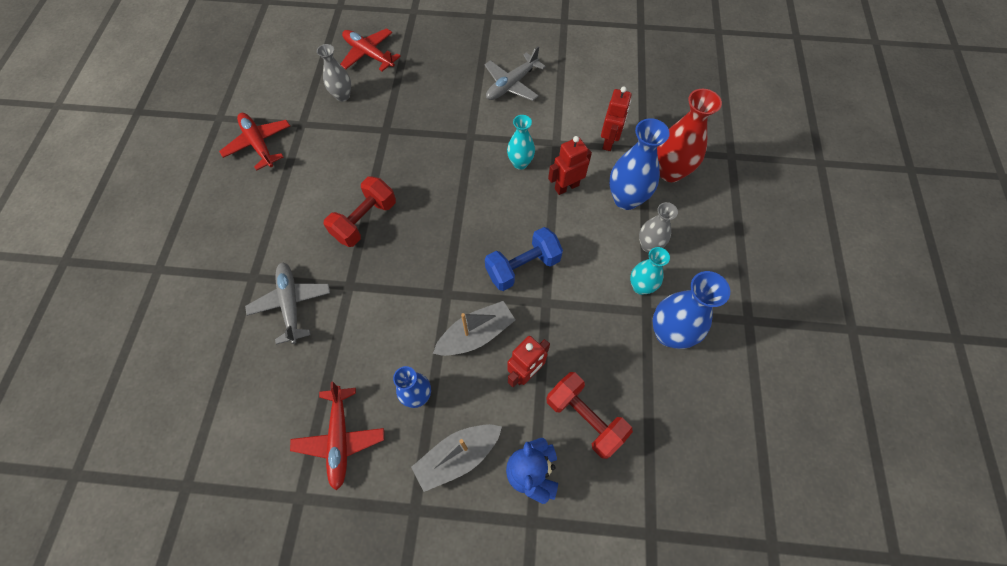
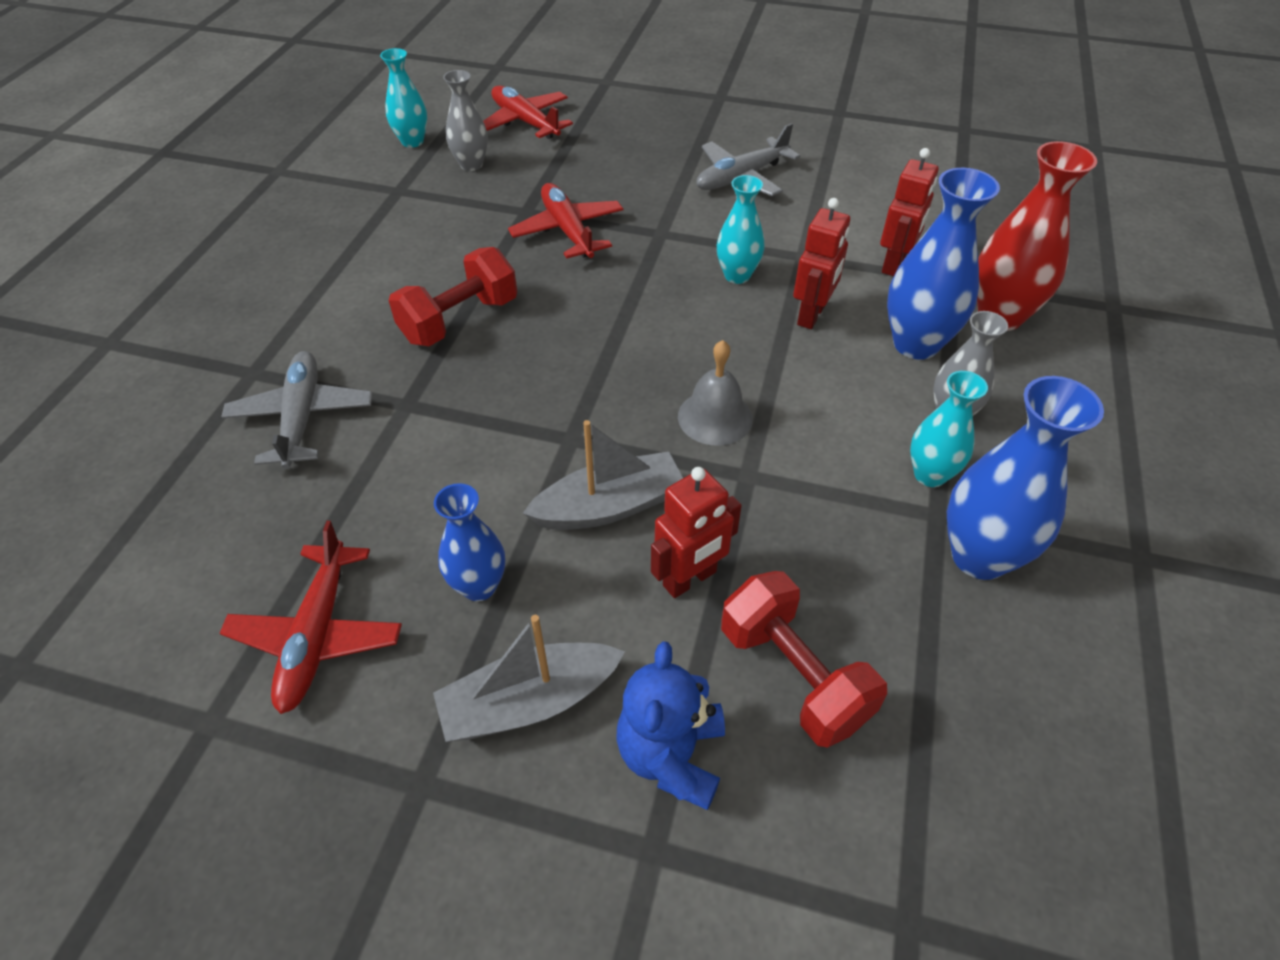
camera: 10 degrees right, 15 degrees down
(259, 144) = (325, 207): red plane -> red plane (568, 231)
(300, 81) = (412, 141): none -> turquoise vase
(523, 267) = (715, 417): blue dumbbell -> grey bell
(566, 187) = (811, 315): red robot -> red robot turned 135 degrees clockwise

